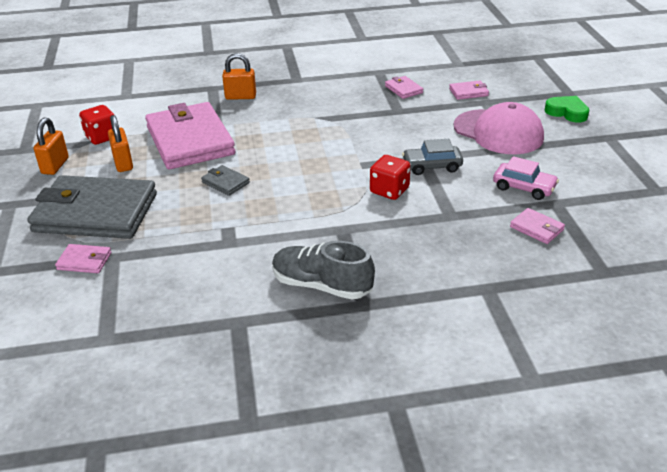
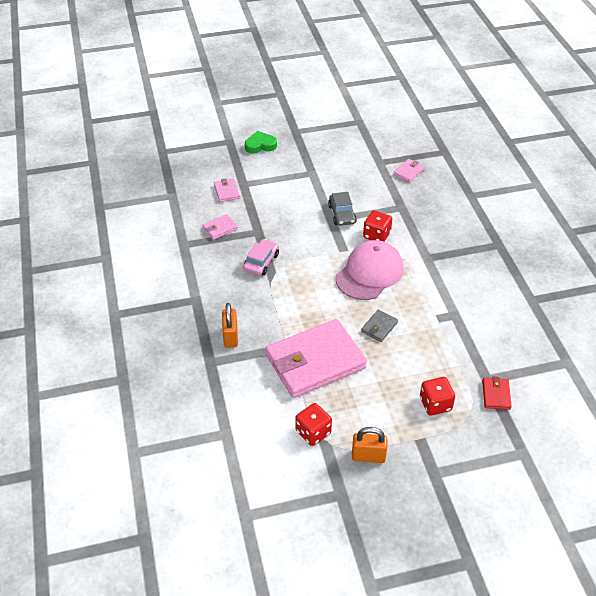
camera: 95 degrees left, 10 degrees up
(84, 261) = (496, 395): pink wallet -> red wallet
(95, 213) = (435, 404): grey wallet -> red dice
(123, 163) = (358, 403): orange padlock -> none
(321, 285) = (487, 264): grey shoe -> none
(498, 132) = (291, 180): pink cap -> pink cap (369, 273)
(524, 187) = (364, 173): pink car -> pink car (261, 262)
(567, 112) = (260, 145): green heart -> green heart turned 45 degrees clockwise

